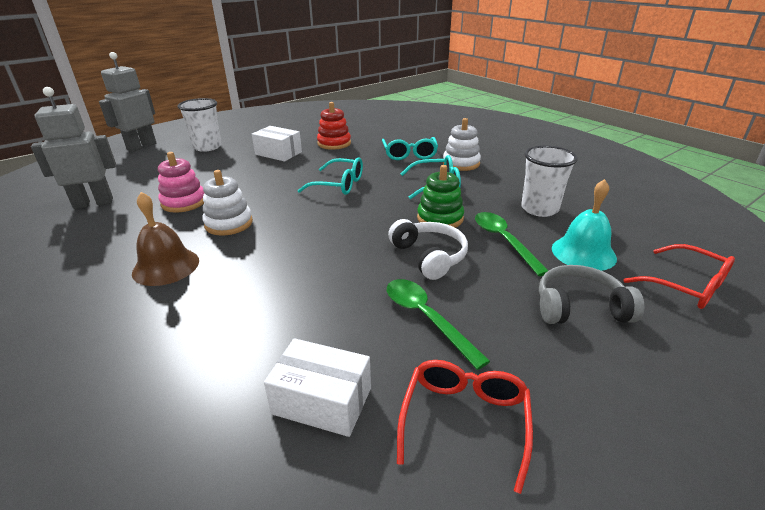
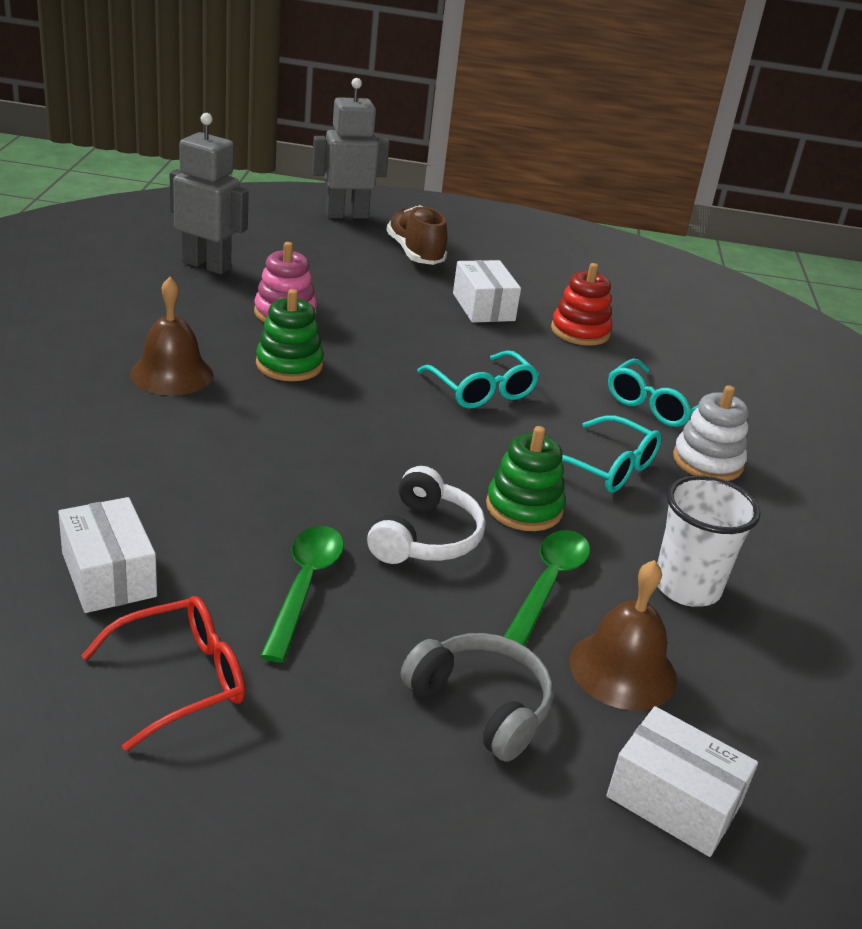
camera: 40 degrees right, 0 degrees up
(207, 147) = (415, 253): white cup -> brown shoe
(229, 223) = (289, 365): white stacking toy -> green stacking toy
(583, 253) = (622, 669): turquoise bell -> brown bell
(686, 286) = (673, 800): red glasses -> white box

